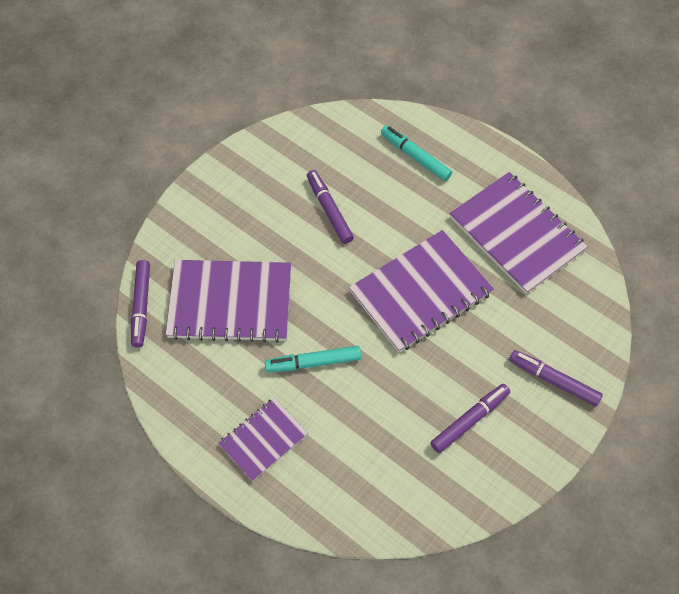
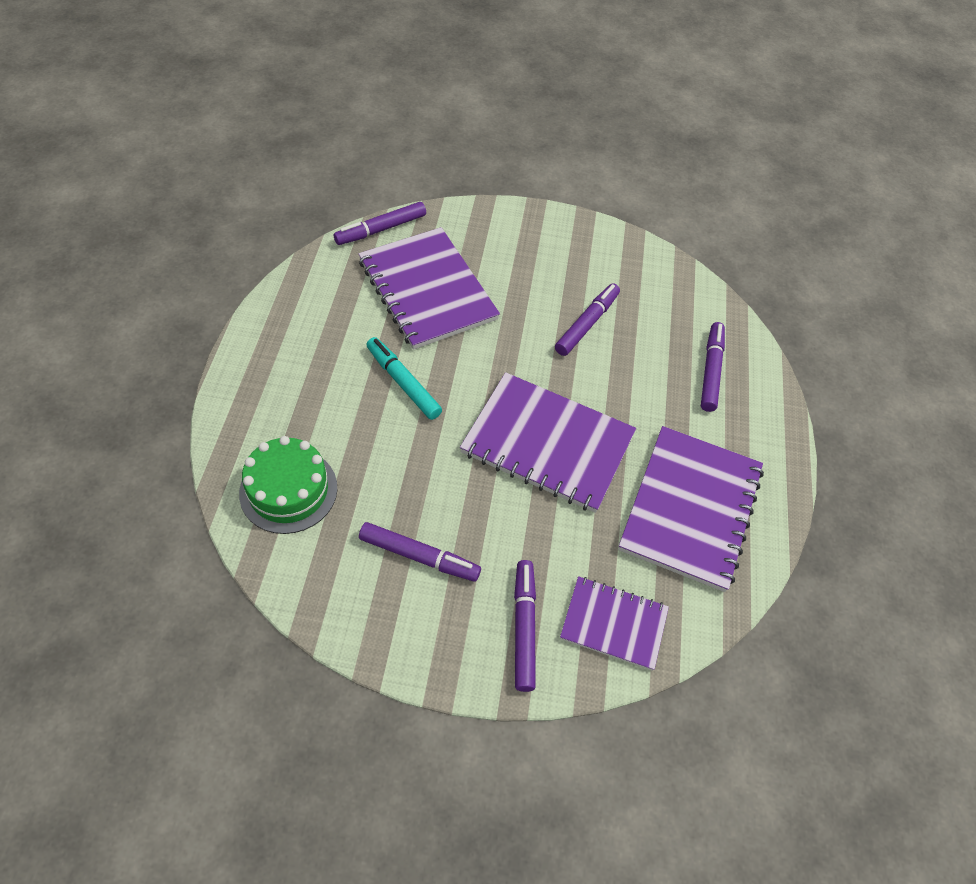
camera: 55 degrees right, 5 degrees down
(263, 440) = (293, 377): purple notebook -> purple notebook (613, 624)
(369, 486) = (288, 490): none -> green cake
(415, 156) = (710, 371): turquoise marker -> purple marker

